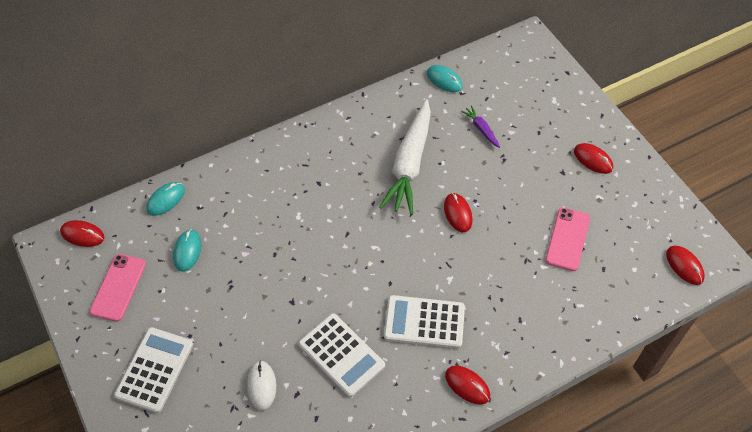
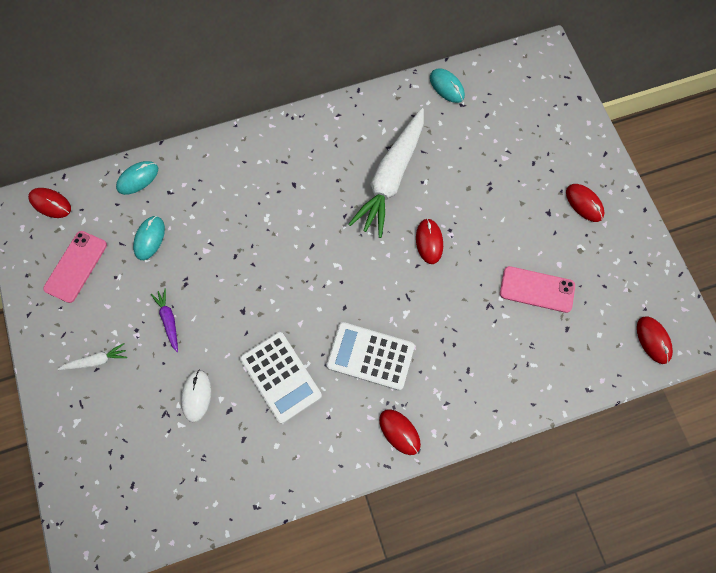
camera: 10 degrees right, 15 degrees up
(155, 370) = (96, 360): white calculator -> white carrot
(481, 129) = (473, 149): purple carrot -> purple carrot (169, 320)
(567, 239) = (537, 289): pink phone -> pink phone turned 75 degrees clockwise

